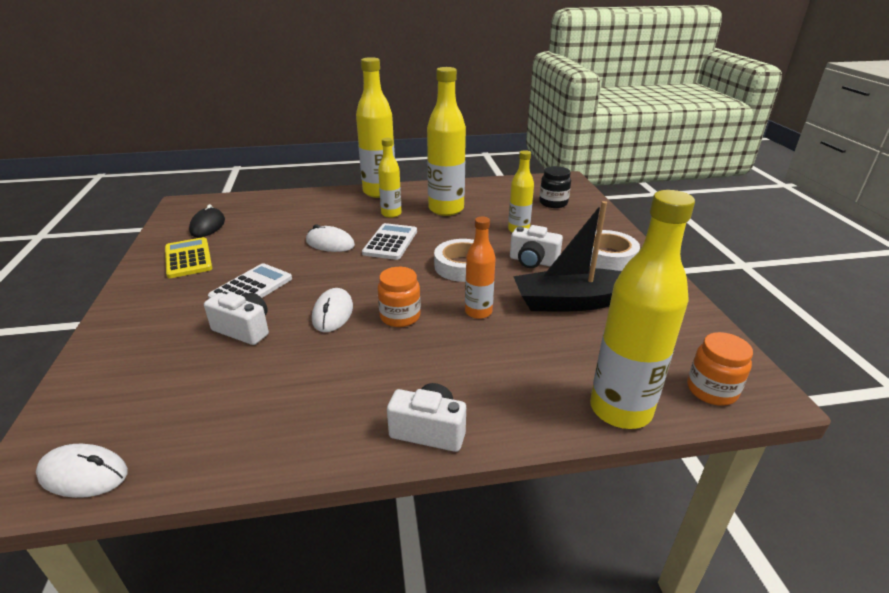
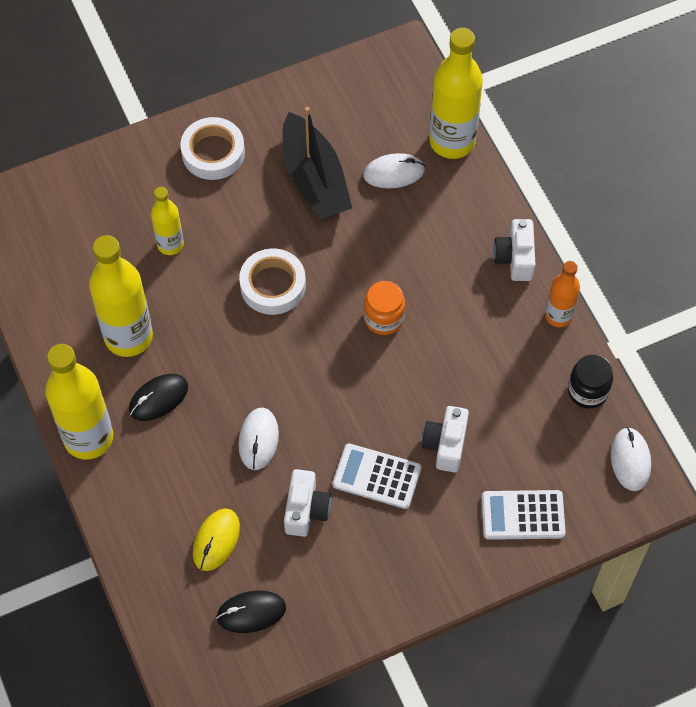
camera: 105 degrees left, 30 degrees up
(188, 258) = (337, 582): yellow calculator -> none
(270, 221) = (216, 540): none -> yellow mouse
(333, 313) = (396, 379): white mouse -> white mouse (394, 173)
(390, 242) = (238, 374): white calculator -> white calculator (523, 515)
(391, 214) = (158, 398): yellow bottle -> black mouse
(478, 312) = (356, 255): orange bottle -> orange bottle (558, 316)
(533, 261) = (244, 221): white camera -> white camera (306, 510)
(553, 203) = (78, 215): black jar -> black jar (587, 391)
(711, 390) = (411, 84): orange jar -> none

